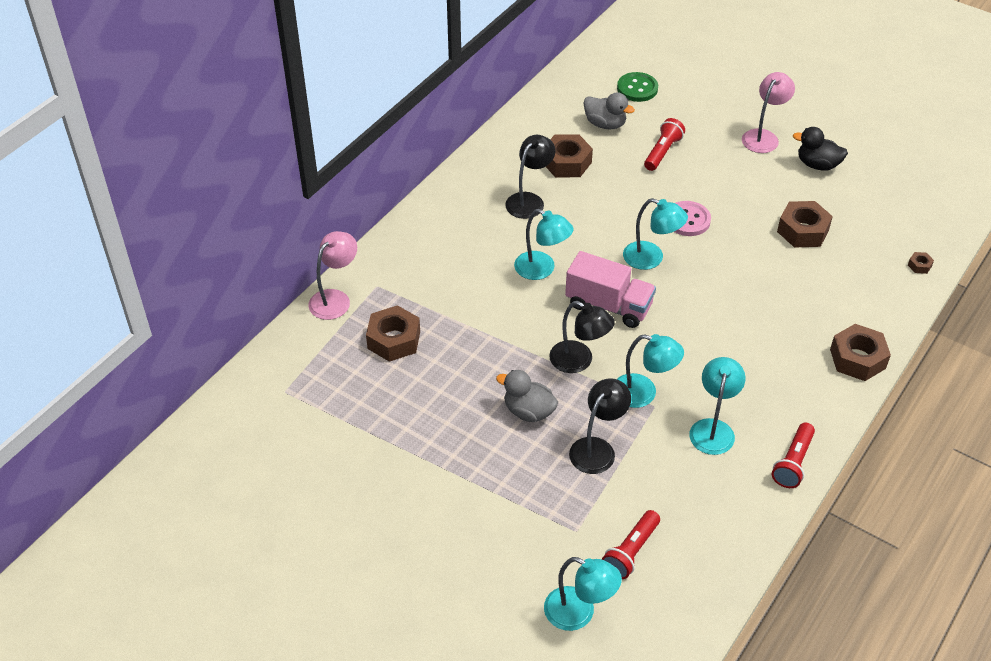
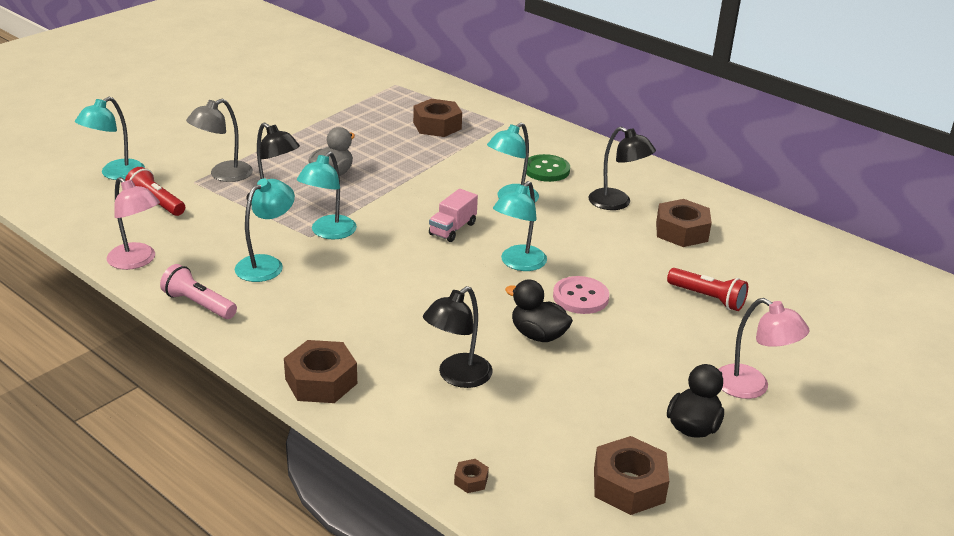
camera: 95 degrees right, 15 degrees down
(335, 299) = (492, 106): pink lamp -> pink lamp (137, 261)
(554, 507) = (223, 175): none -> grey lamp
(579, 361) = (382, 204): black lamp -> black lamp (457, 377)
(605, 124) = (757, 265): grey duck -> none
(608, 305) = (452, 229): pink truck -> pink truck, size x0.63
(637, 88) = (836, 297): green button -> green button (546, 170)
(713, 428) = (266, 264): turquoise lamp -> turquoise lamp turned 75 degrees counterclockwise
(748, 242) = (538, 335): none -> black duck
(793, 463) = (199, 304): red flashlight -> pink flashlight
(803, 231) = (554, 384): brown nut -> brown nut (628, 485)

